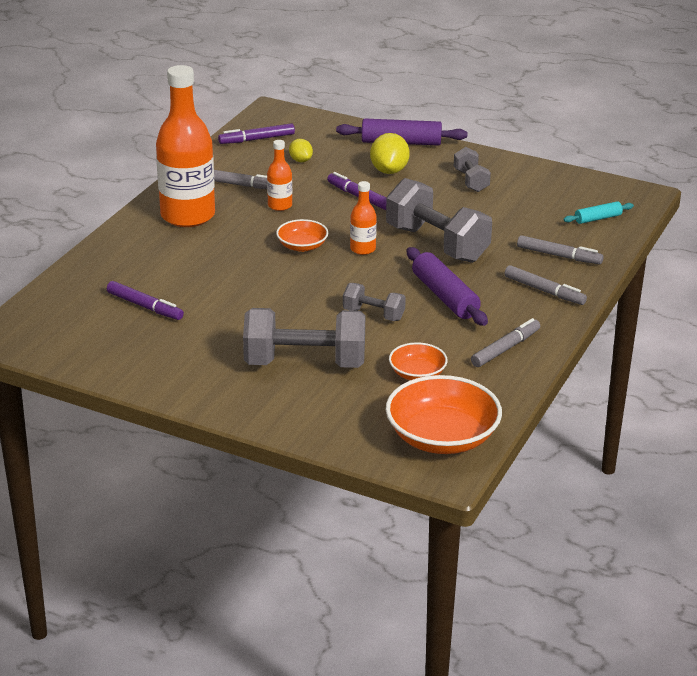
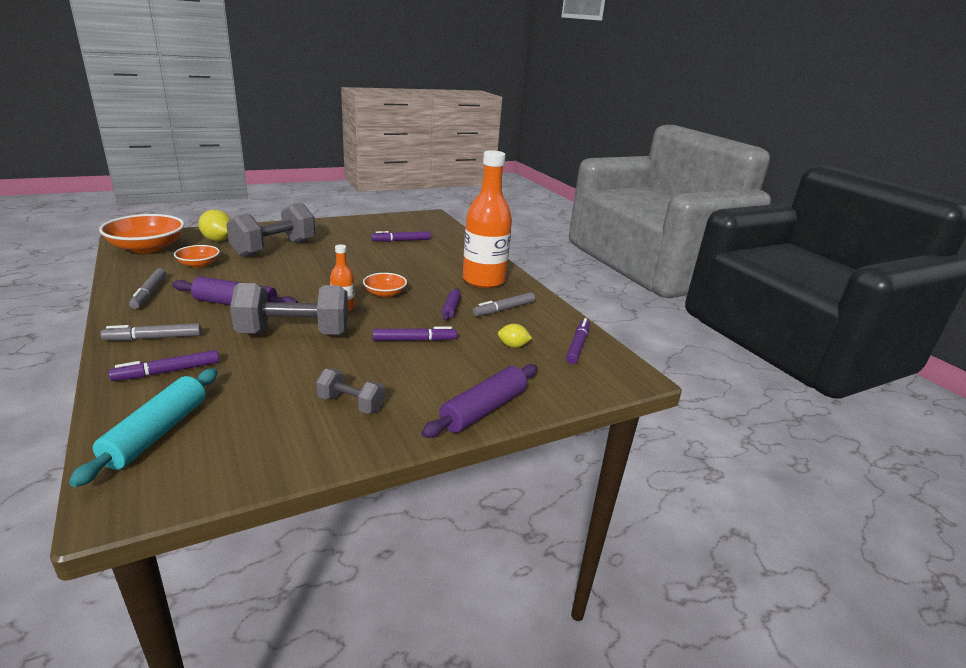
camera: 125 degrees right, 5 degrees down
(280, 205) = (451, 309): orange bottle -> purple rolling pin
(373, 314) = (271, 278): grey dumbbell -> none
(389, 171) = (437, 374): yellow lemon -> yellow lemon (218, 240)
(559, 256) = (167, 371): grey marker -> purple marker
(598, 218) = (157, 433): turquoise rolling pin -> turquoise rolling pin, size x1.80

